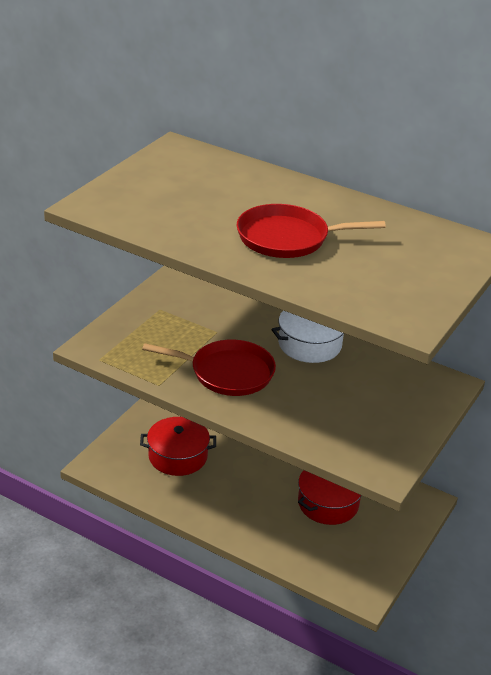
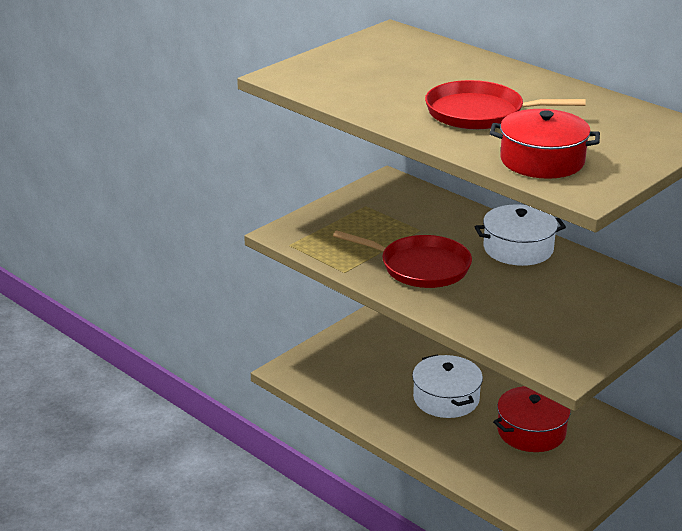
camera: 15 degrees right, 5 degrees down
(178, 456) = (377, 371): red pot -> red pot (542, 161)
(246, 478) = (446, 398): none -> white pot

